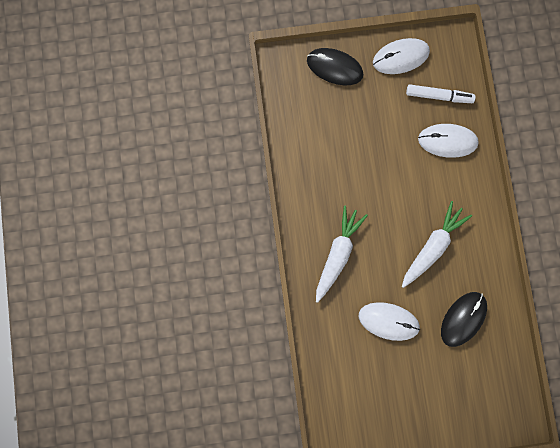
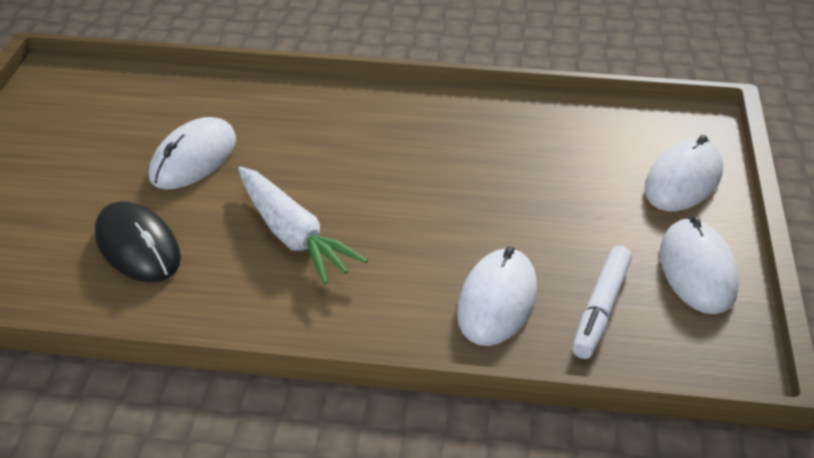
camera: 105 degrees right, 40 degrees down
(334, 67) = (683, 180): black mouse -> white mouse
(337, 254) = (336, 125): white carrot -> none

